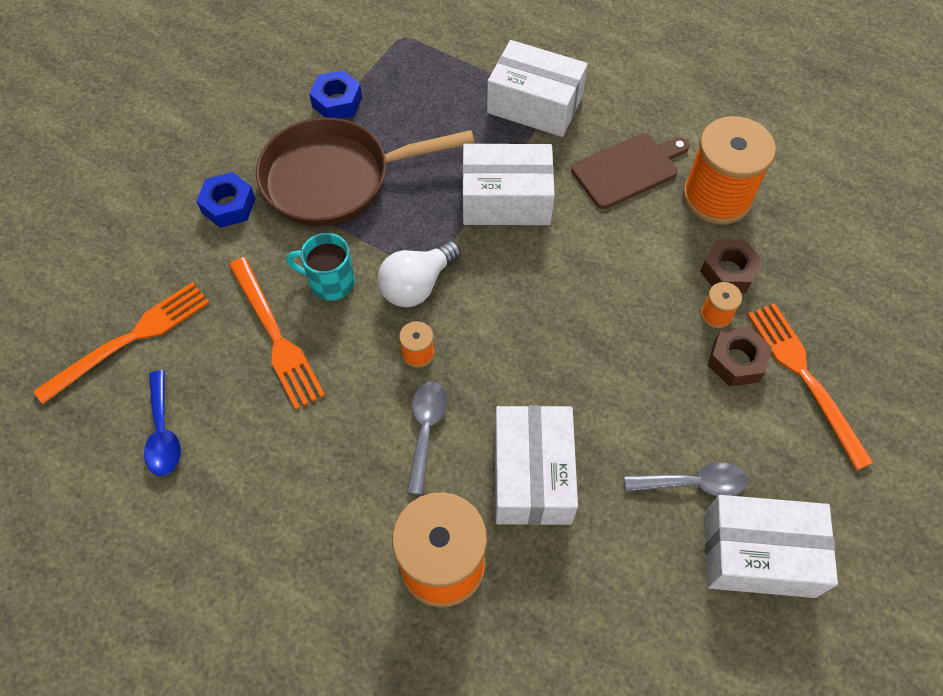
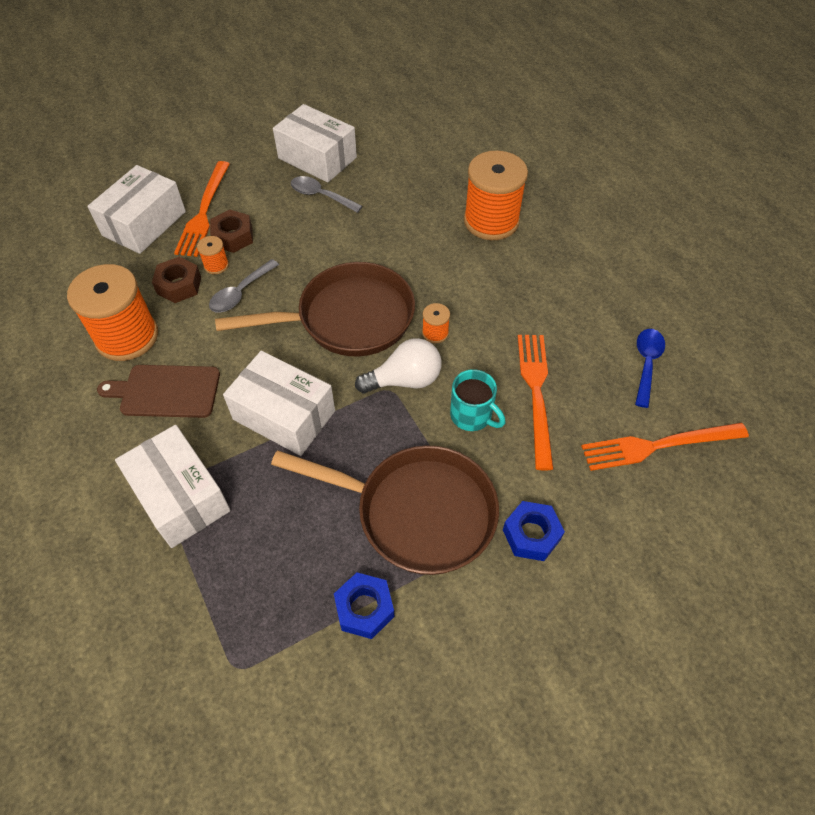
camera: 150 degrees left, 5 degrees down
(426, 430) = (459, 286): grey spoon -> grey spoon (240, 293)
(522, 323) = (348, 318): none -> brown pan
(532, 475) = (409, 237): white box -> white box (144, 223)

